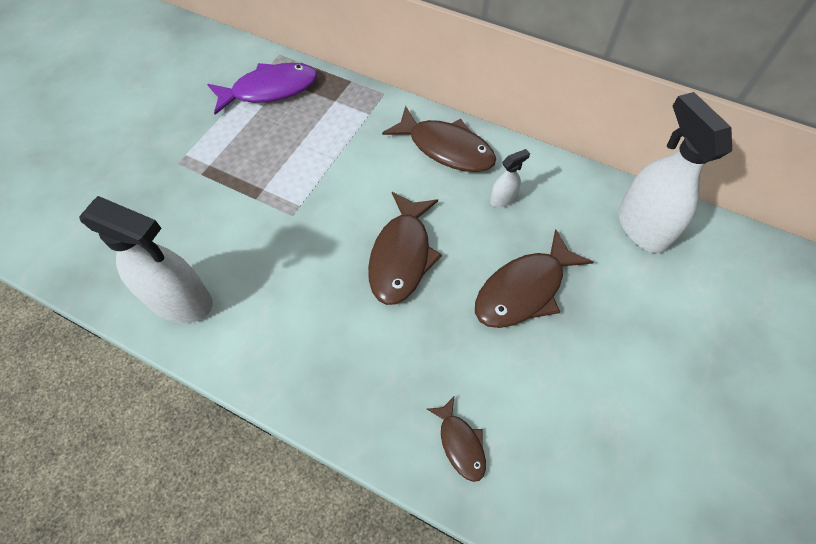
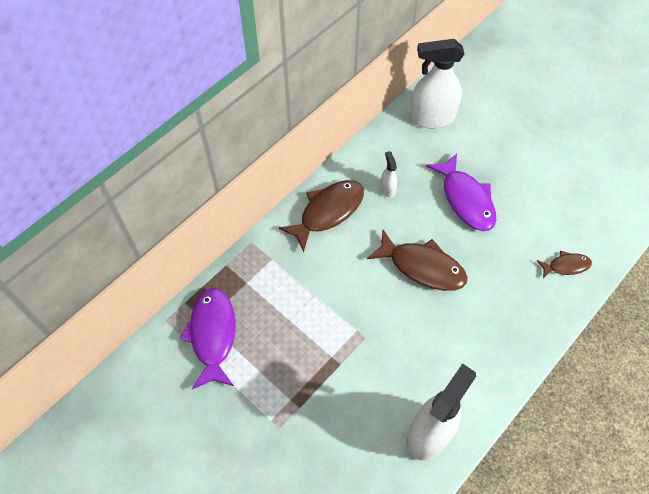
camera: 75 degrees left, 0 degrees up
(524, 290) = (466, 199): brown fish -> purple fish

